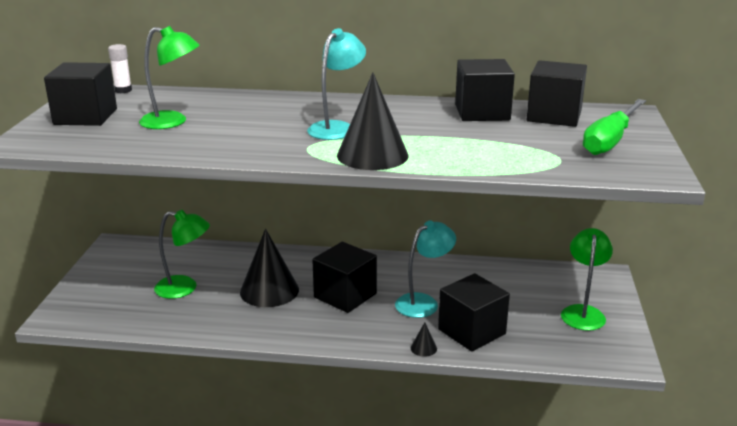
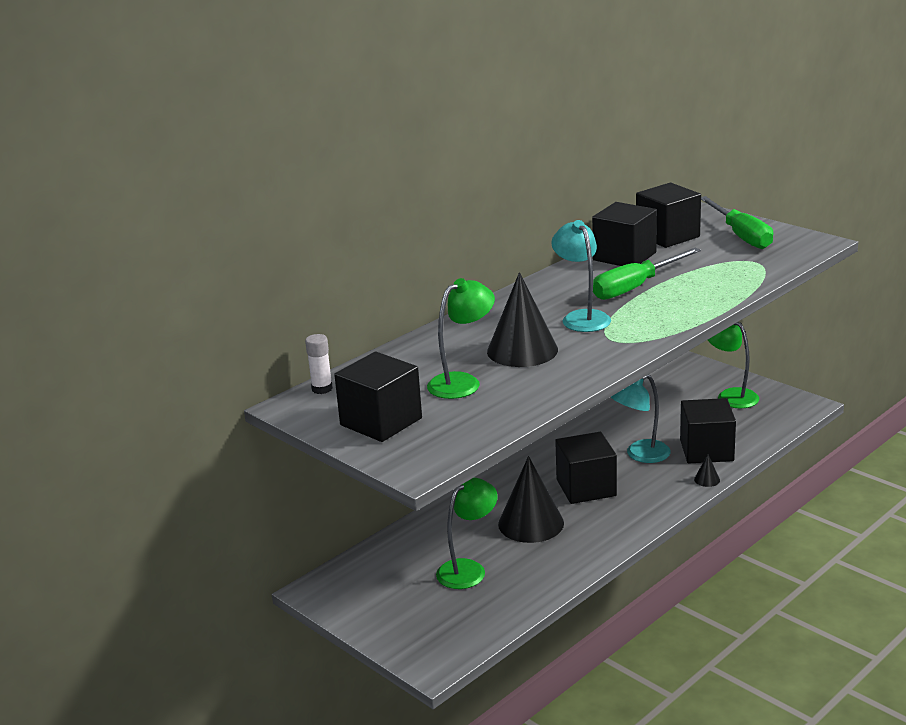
camera: 50 degrees left, 0 degrees up
(372, 155) = (663, 320): black cone -> black cone (522, 350)
(423, 302) = (640, 455): turquoise lamp -> turquoise lamp turned 120 degrees counterclockwise
(425, 130) = (635, 287): none -> green screwdriver

